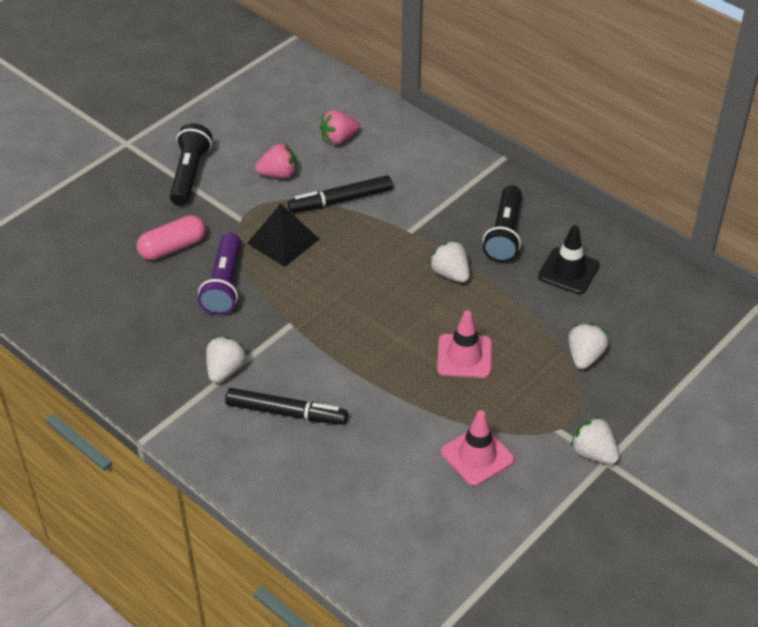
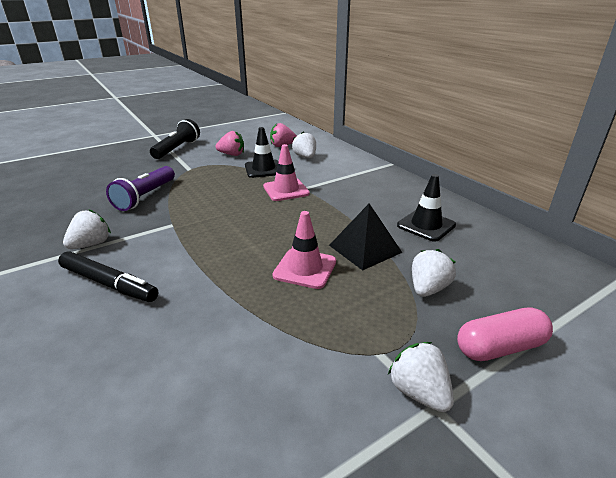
camera: 15 degrees right, 15 degrees down
(172, 247) = (131, 176): pink capsule -> pink capsule (500, 347)
(283, 241) = (208, 182): black pyramid -> black pyramid (365, 249)
(340, 201) = (263, 169): black marker -> black traffic cone
(450, 274) = (322, 214): white strawberry -> white strawberry (305, 157)
(477, 456) = (270, 363): pink traffic cone -> pink traffic cone (286, 190)
(504, 234) = (377, 198): black flashlight -> none

